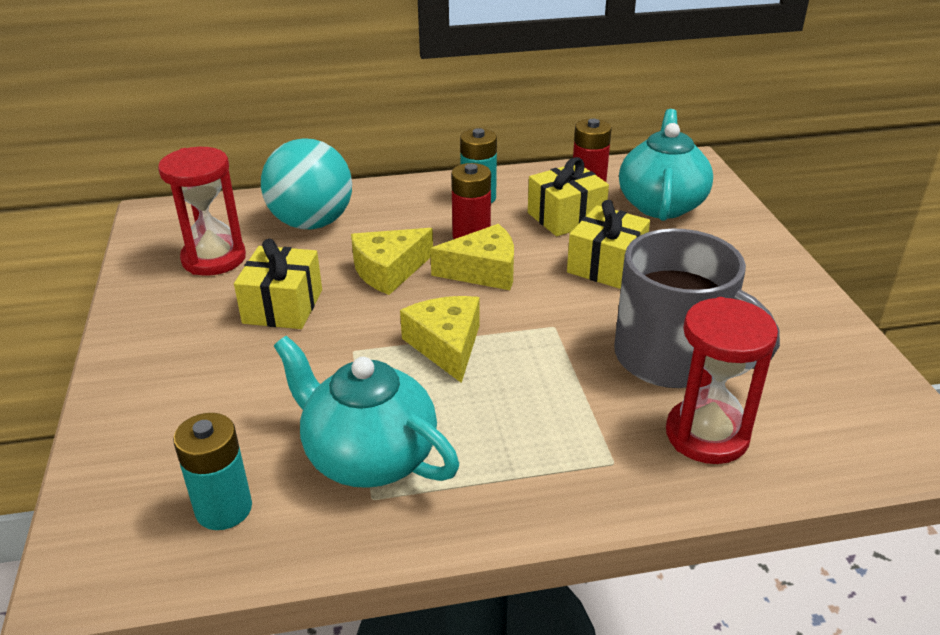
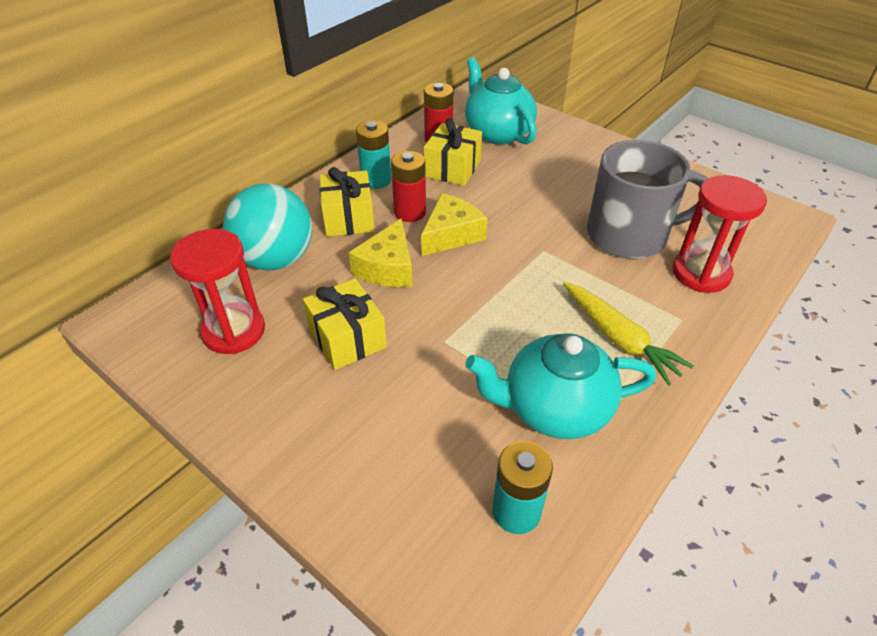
camera: 40 degrees left, 10 degrees up
(446, 345) = (498, 301): yellow cheese -> none
(517, 439) = (619, 338): none -> yellow carrot
(606, 265) = (519, 192): yellow gift -> yellow gift (348, 218)

